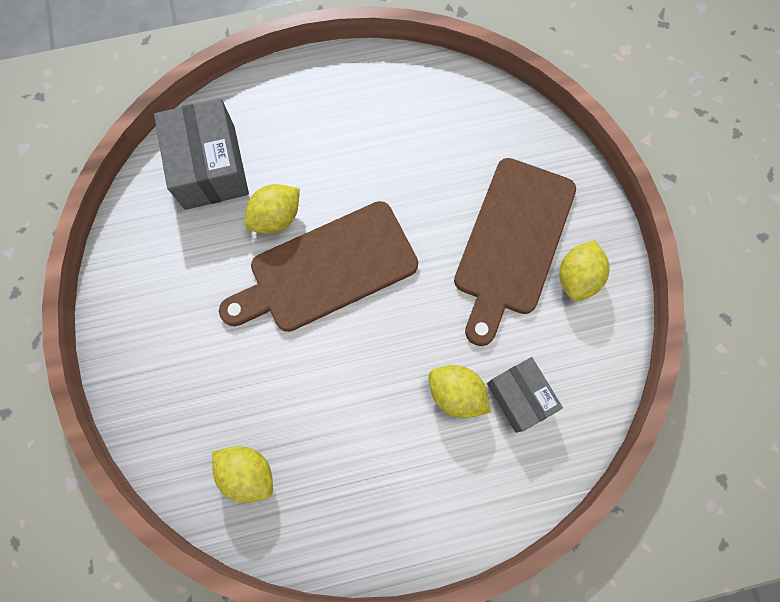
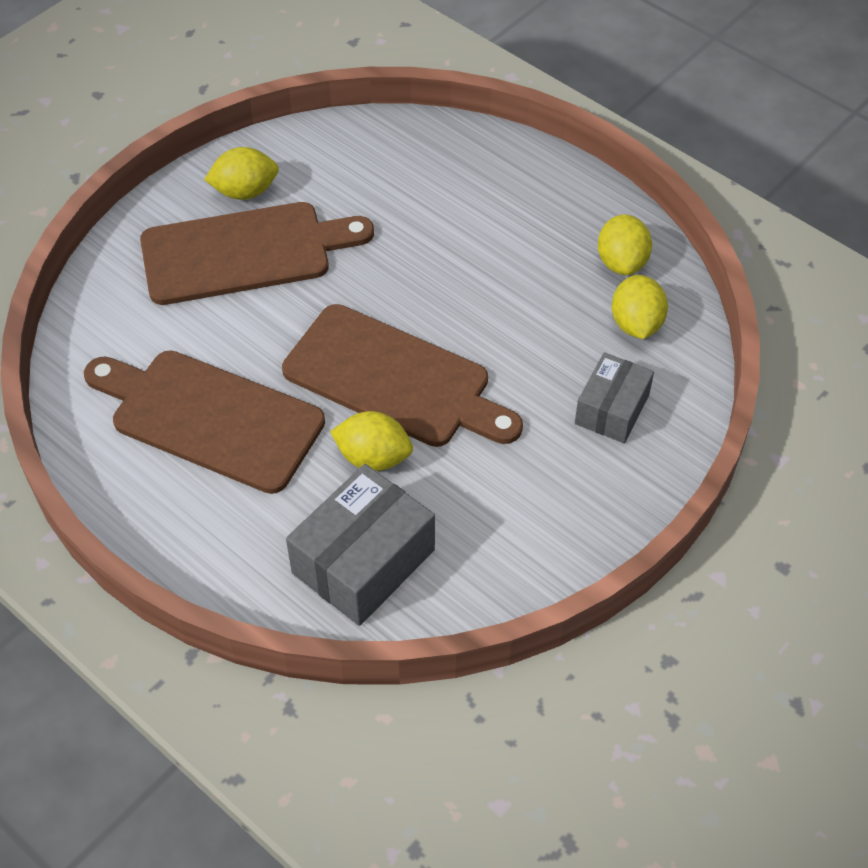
camera: 125 degrees left, 20 degrees down
(380, 143) = (209, 417): none -> brown cutting board
(456, 394) = (431, 220): yellow lemon -> yellow lemon (621, 262)
(520, 397) = (395, 179): grey box -> grey box (612, 409)

